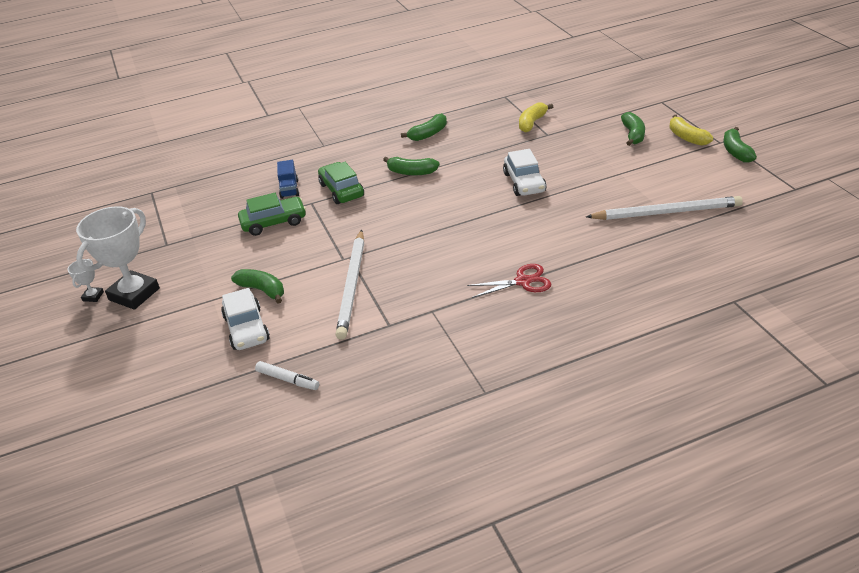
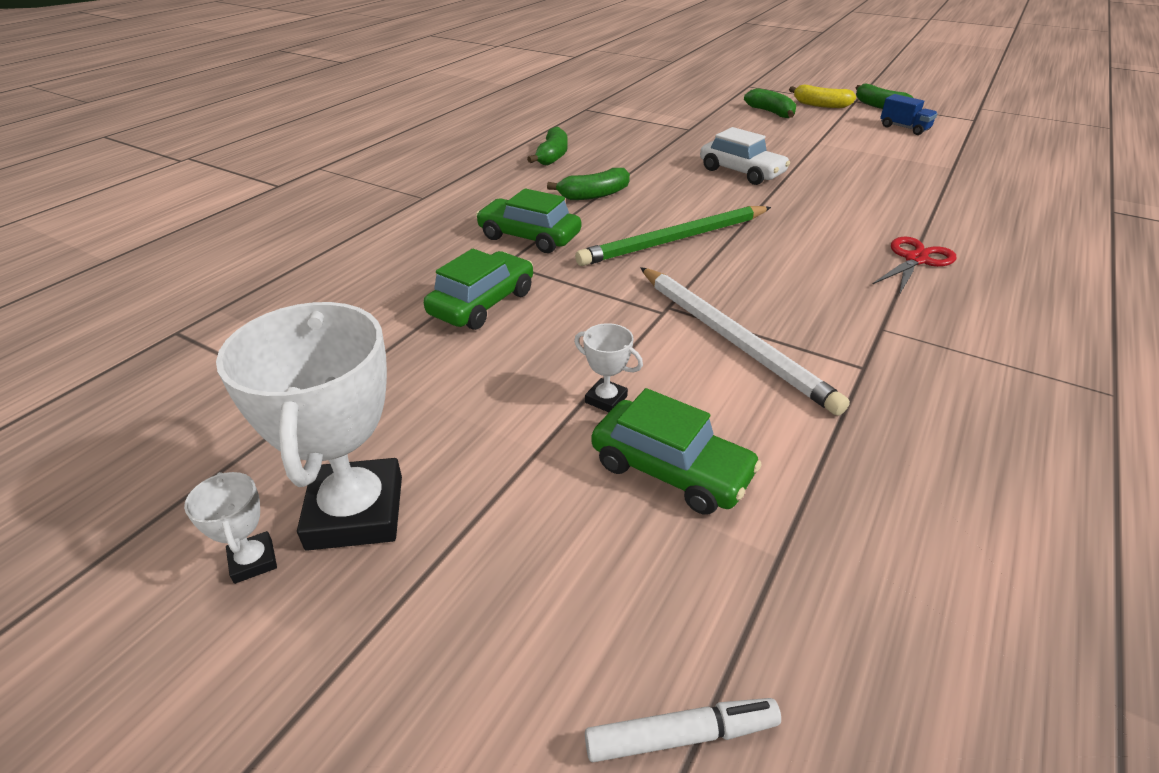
camera: 40 degrees left, 0 degrees up
(246, 328) = (671, 469): white car -> green car
(262, 290) = (606, 399): green banana -> white trophy
(288, 379) = (867, 516): white marker -> white marker (681, 735)
(289, 189) = (445, 257): blue truck -> blue truck (904, 128)
(411, 219) = (675, 240): none -> green pencil
(532, 123) = (655, 123): yellow banana -> none
(666, 212) = (917, 161): white pencil -> none

